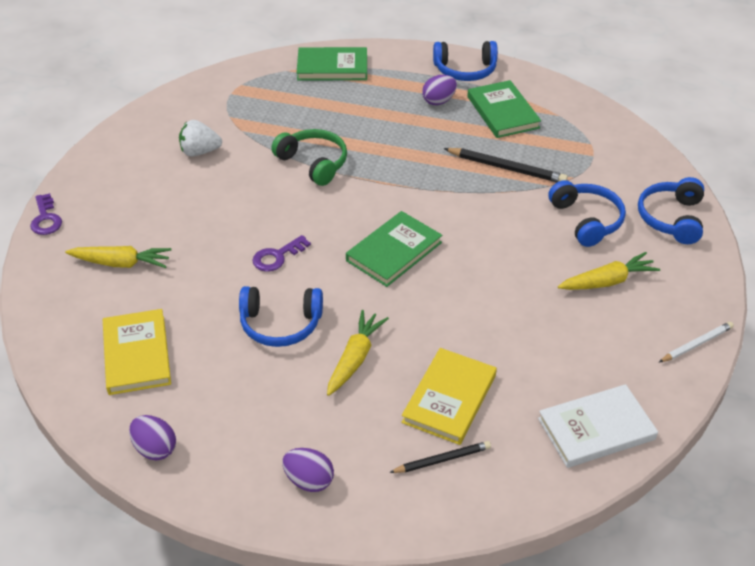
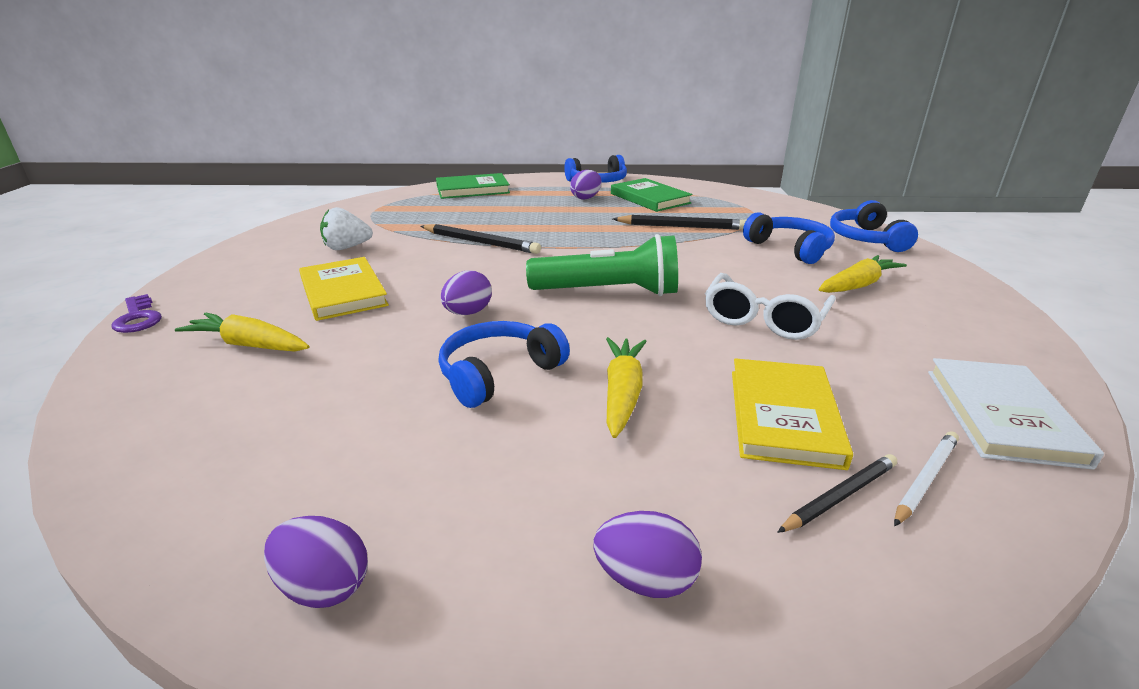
camera: 15 degrees left, 15 degrees down
(121, 263) = (249, 345): yellow carrot -> yellow carrot turned 150 degrees counterclockwise
(137, 354) = (277, 443): yellow book -> yellow book (343, 292)
(277, 256) = (468, 313): purple key -> purple egg
(280, 324) = (498, 373): blue headphones -> blue headphones turned 150 degrees clockwise
(313, 163) = (480, 242): green headphones -> black pencil
(394, 251) = (608, 292): green book -> green flashlight
(498, 307) = (764, 319): none -> white glasses
(596, 429) = (1002, 416): white book -> white book turned 45 degrees counterclockwise
(696, 344) = (1006, 319): white pencil -> white pencil (925, 479)

